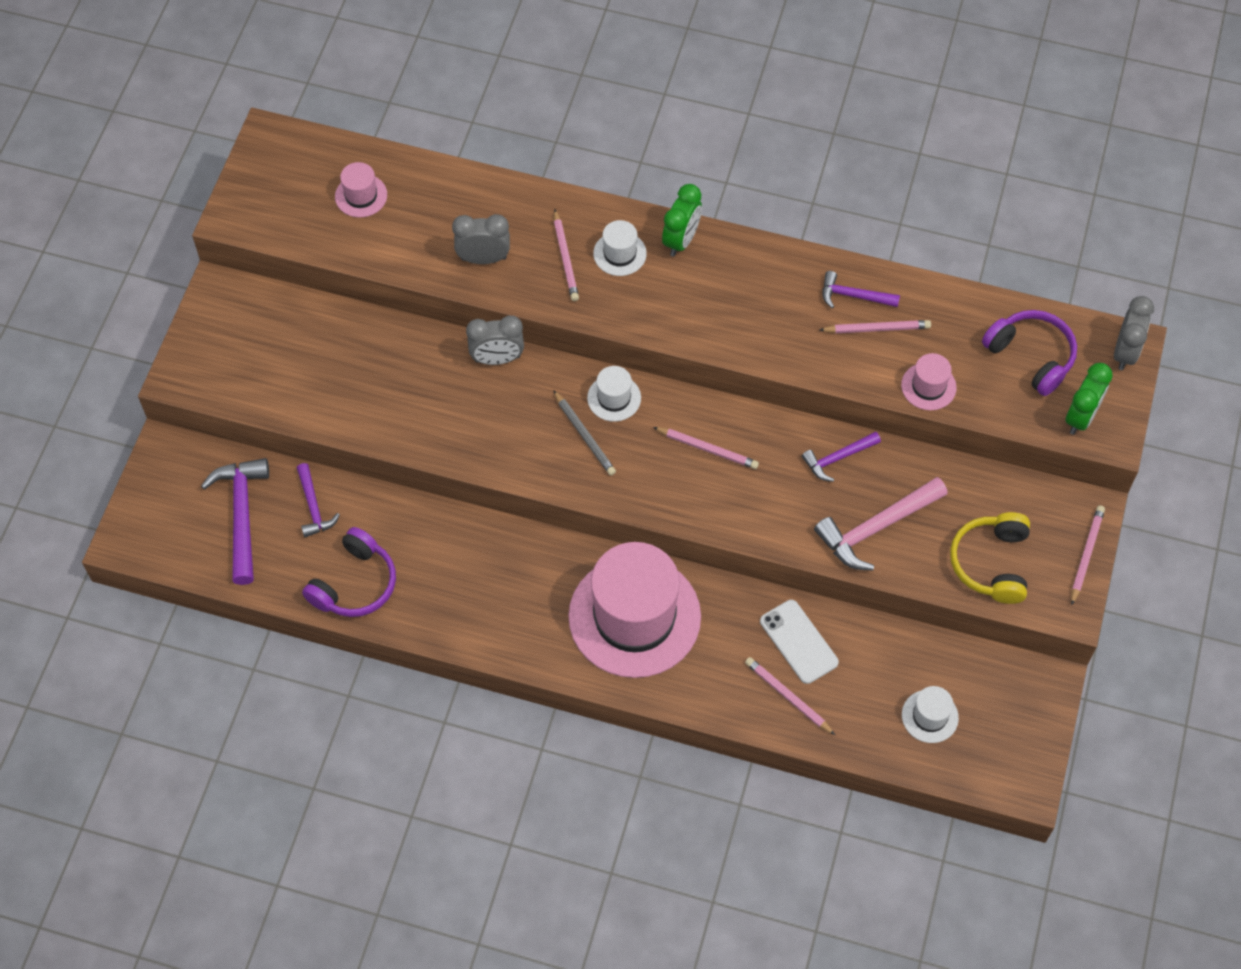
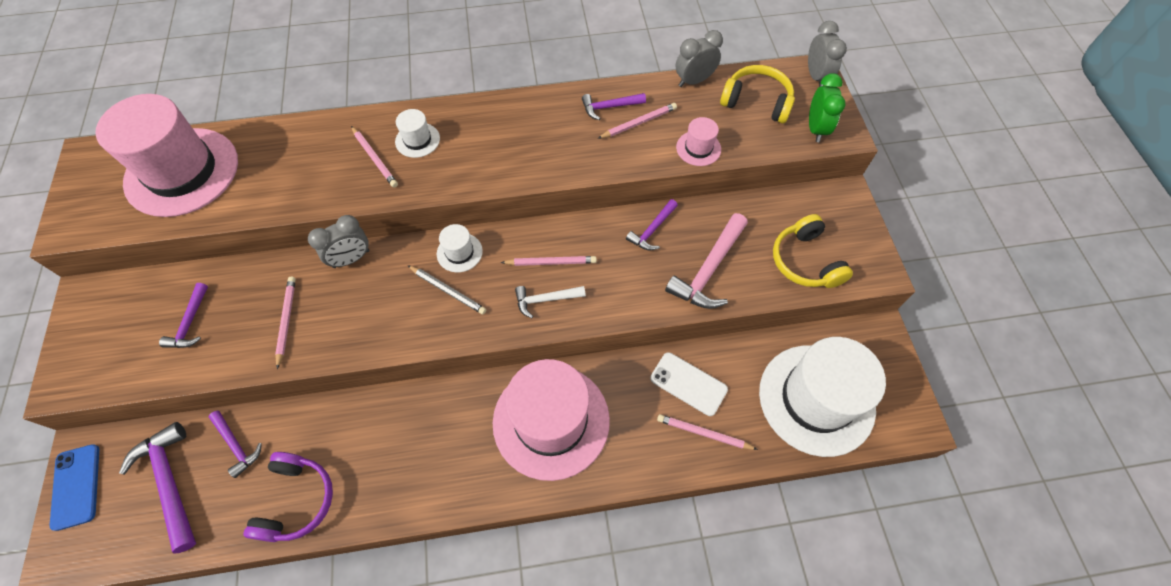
camera: 25 degrees left, 0 degrees up
(155, 482) = (76, 486): none -> blue phone
(314, 363) = (190, 323): none -> purple hammer
(361, 196) = (182, 172): pink hat -> pink hat, size x2.39
(483, 258) = (306, 182): grey clock -> grey clock (694, 81)
(681, 240) = (461, 114): green clock -> none
(683, 487) = (546, 300): none -> white hammer
(930, 716) = (816, 399): white hat -> white hat, size x2.39
(1031, 356) = (756, 102): purple headphones -> yellow headphones
(1086, 554) = (864, 227): pink pencil -> pink pencil (286, 321)

